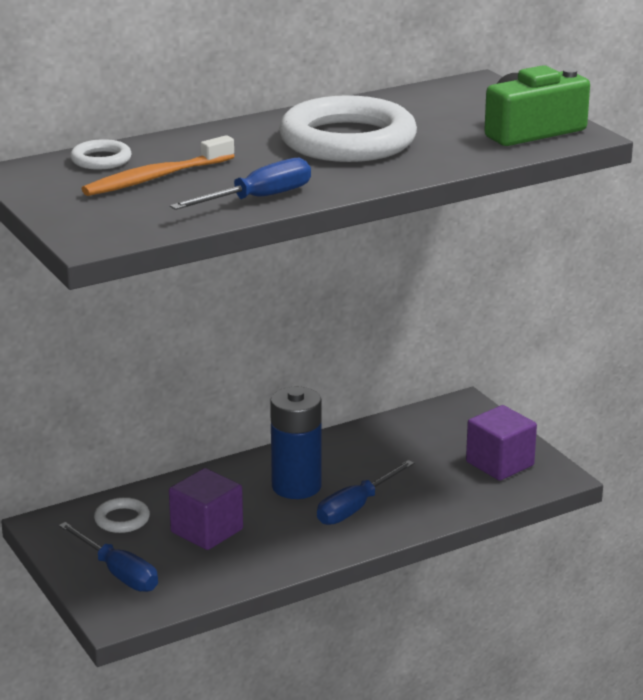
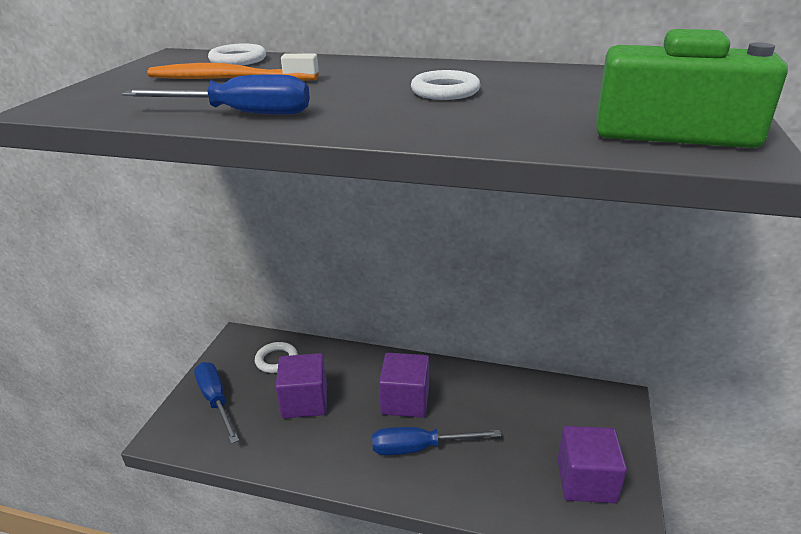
camera: 45 degrees right, 5 degrees up
(118, 573) = (216, 400): blue screwdriver -> blue screwdriver turned 150 degrees clockwise
(296, 486) = (405, 400): blue battery -> purple cube
(347, 140) = (445, 91): white ring -> white ring, size x0.43

